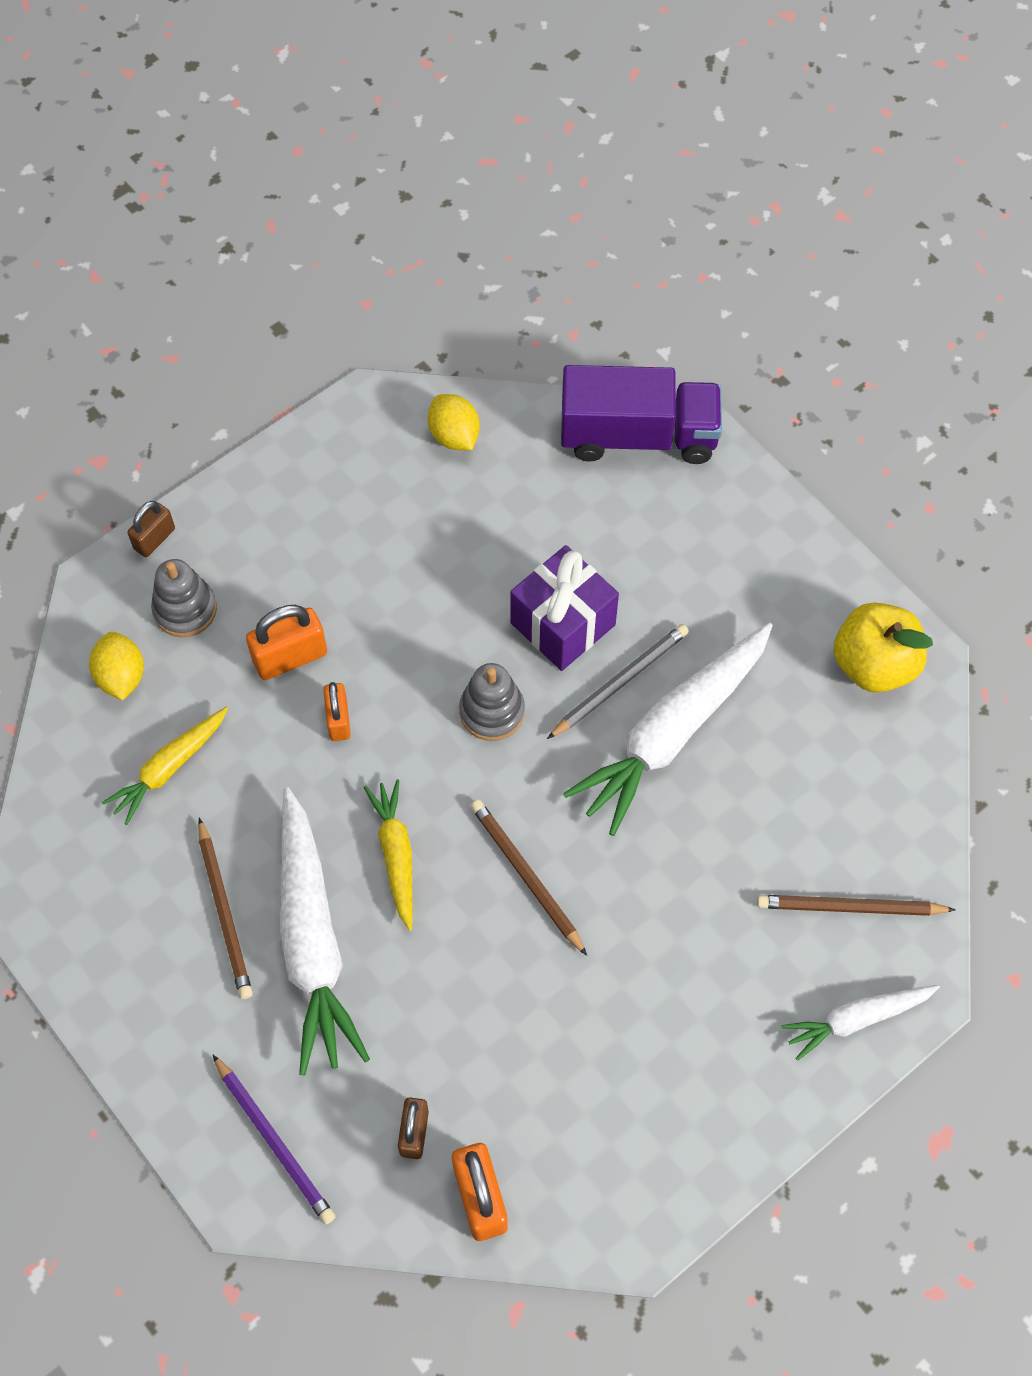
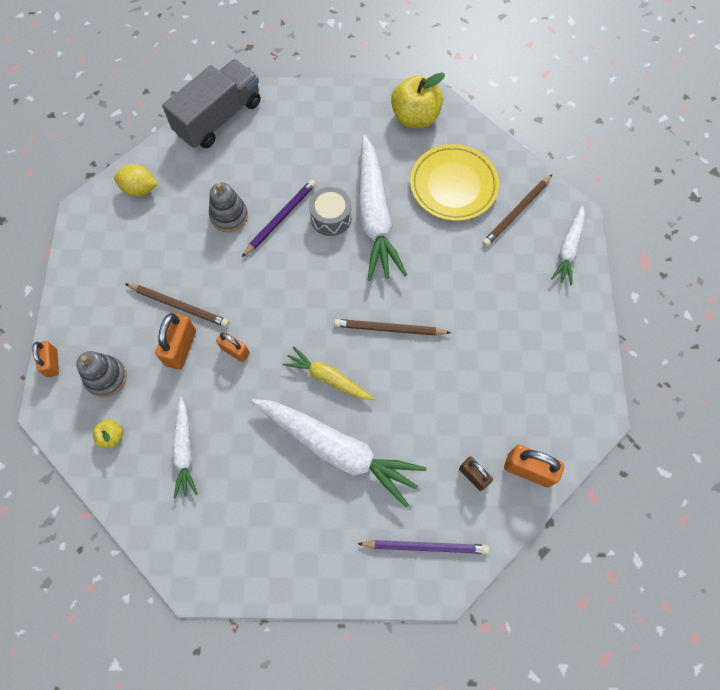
camera: 50 degrees left, 5 degrees up
(121, 676) = (112, 436): yellow lemon -> yellow apple
(154, 539) = (52, 363): brown padlock -> orange padlock
(169, 768) = (184, 450): yellow carrot -> white carrot
(225, 912) = (286, 481): brown pencil -> brown pencil (179, 306)
(492, 711) = (295, 281): grey stacking toy -> grey stacking toy (229, 216)
(563, 624) = (280, 218): purple gift -> purple pencil
(620, 682) = (331, 217): grey pencil -> grey drum
(638, 436) = (219, 118): purple truck -> grey truck
(813, 794) = (453, 185): none -> yellow plate

